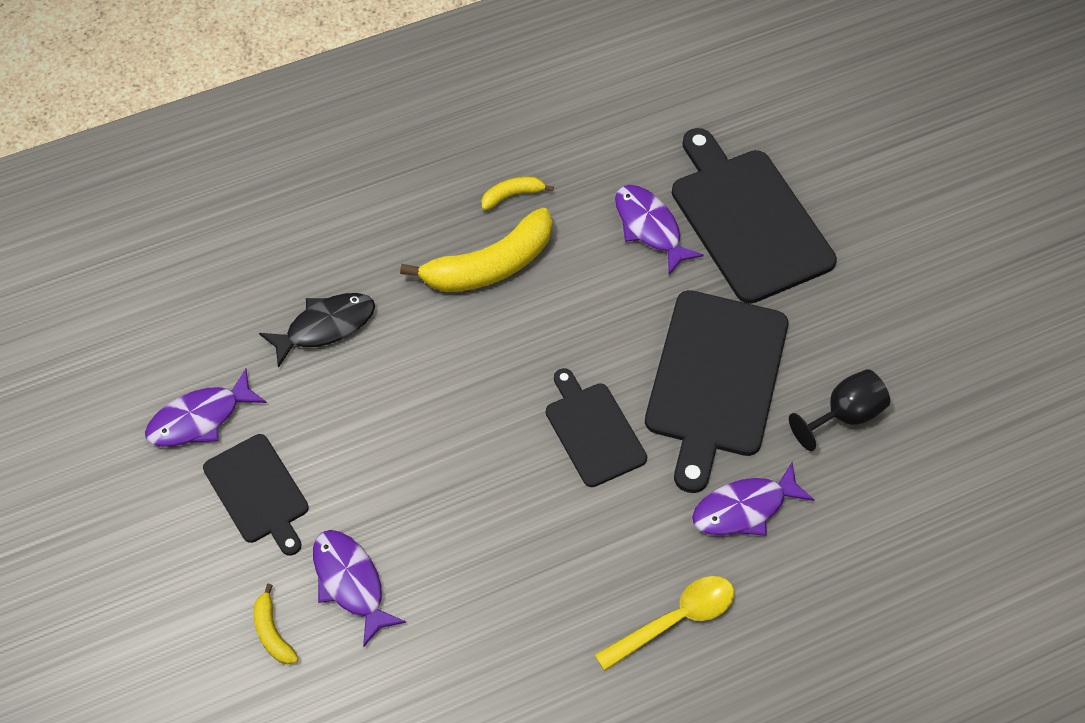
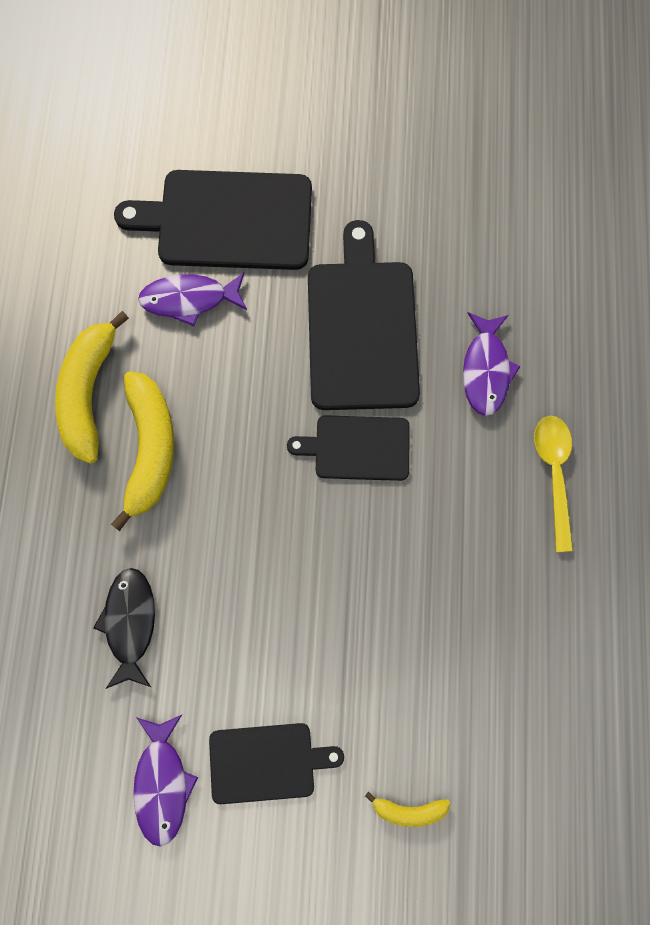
camera: 60 degrees left, 15 degrees up
(350, 582) = (395, 720): purple fish -> none
(512, 195) = (88, 393): yellow banana -> yellow banana, size x2.11
(715, 380) = (362, 328): black cutting board -> black cutting board turned 135 degrees counterclockwise
(845, 415) = (444, 251): black goblet -> none

